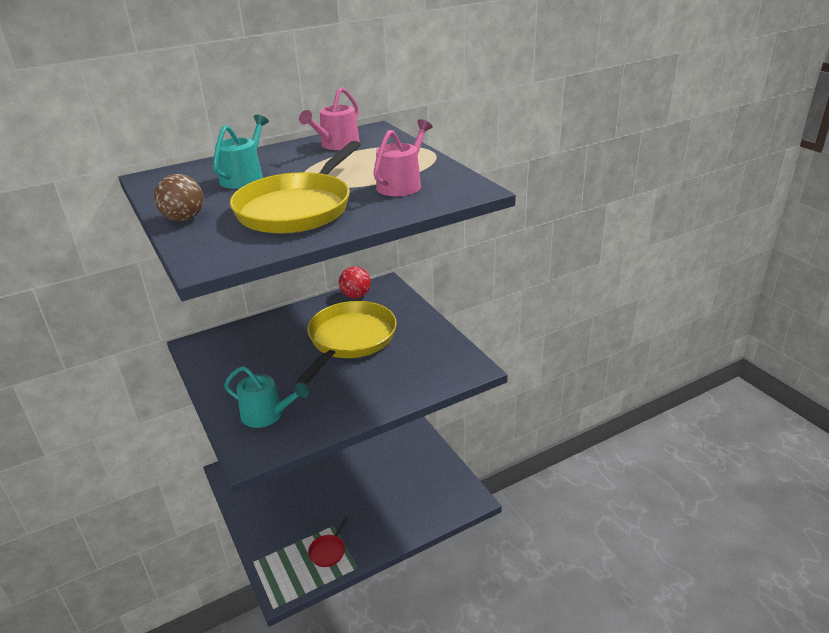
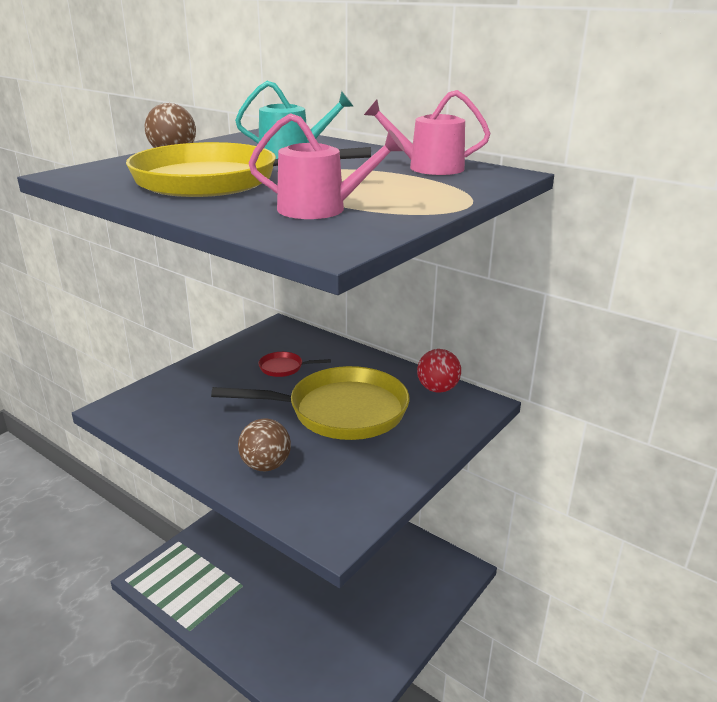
camera: 65 degrees right, 5 degrees down
(267, 414) = (181, 399): turquoise watering can -> none
(328, 551) = (206, 595): red pan -> red pan (284, 368)
(389, 383) = (266, 465): none -> brown ball

